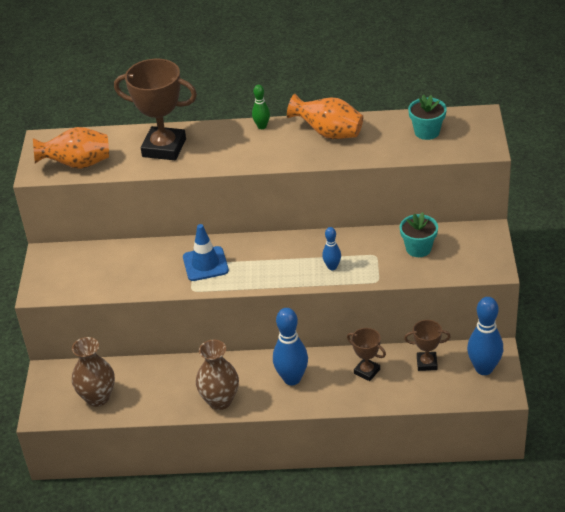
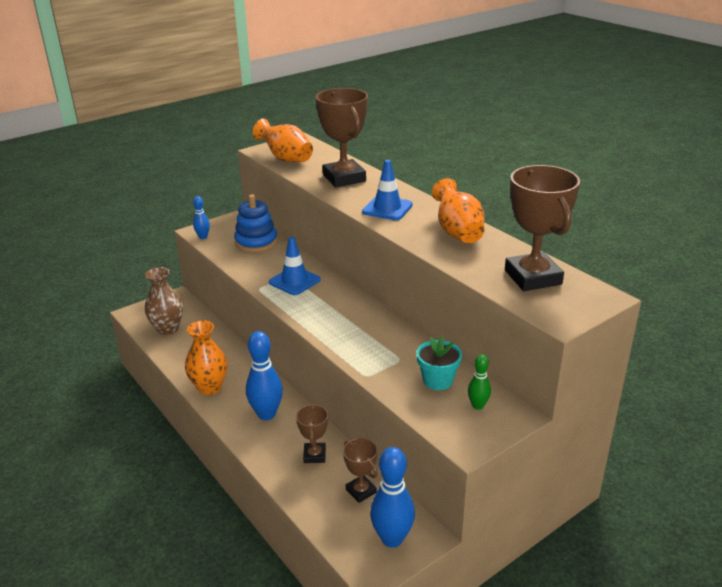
camera: 50 degrees right, 10 degrees down
(109, 260) = (256, 242): none -> blue stacking toy
(220, 400) = (209, 387): brown vase -> orange vase
(249, 149) = (387, 208): none -> blue traffic cone
(262, 126) = (424, 202): green bowling pin -> green bowling pin (478, 406)
(332, 267) = (357, 342): blue bowling pin -> blue bowling pin (203, 237)
(427, 132) = (532, 277): turquoise flower pot -> brown trophy

